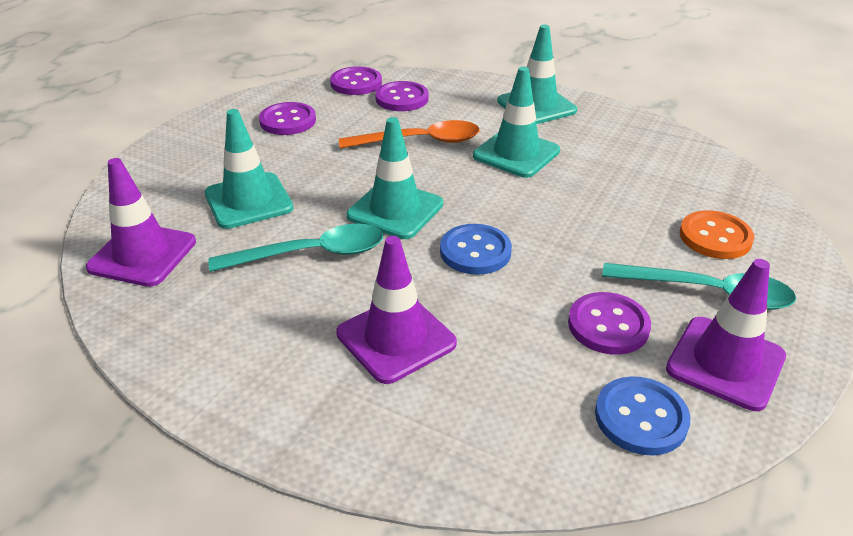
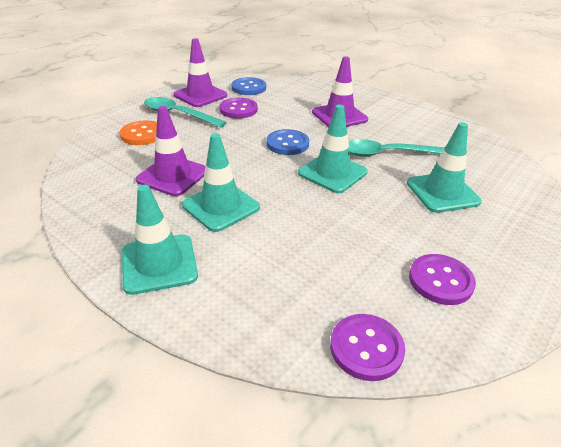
camera: 170 degrees left, 0 degrees up
(142, 255) = (495, 165): purple traffic cone -> purple traffic cone (173, 176)
(402, 98) = (307, 302): purple button -> none
(419, 141) = (301, 231): orange spoon -> none

